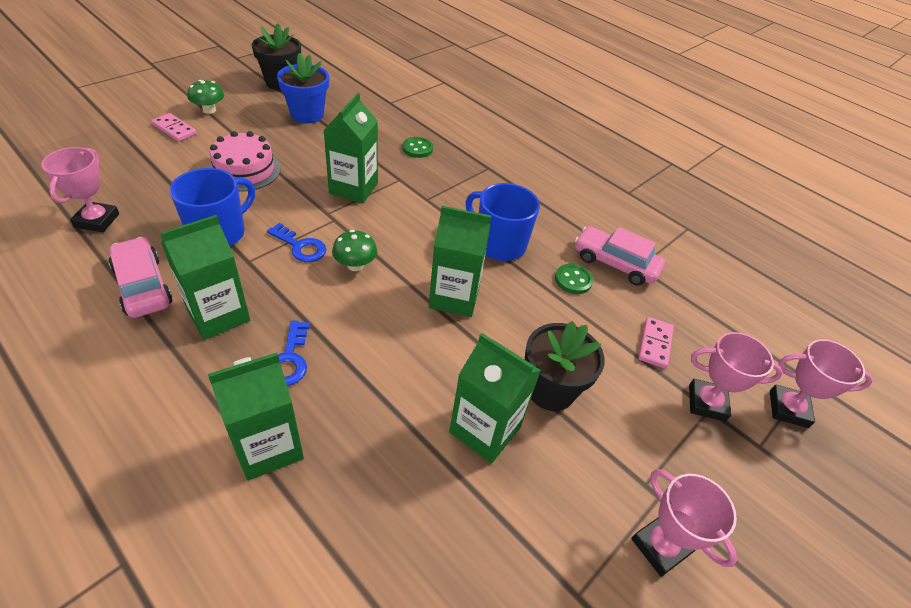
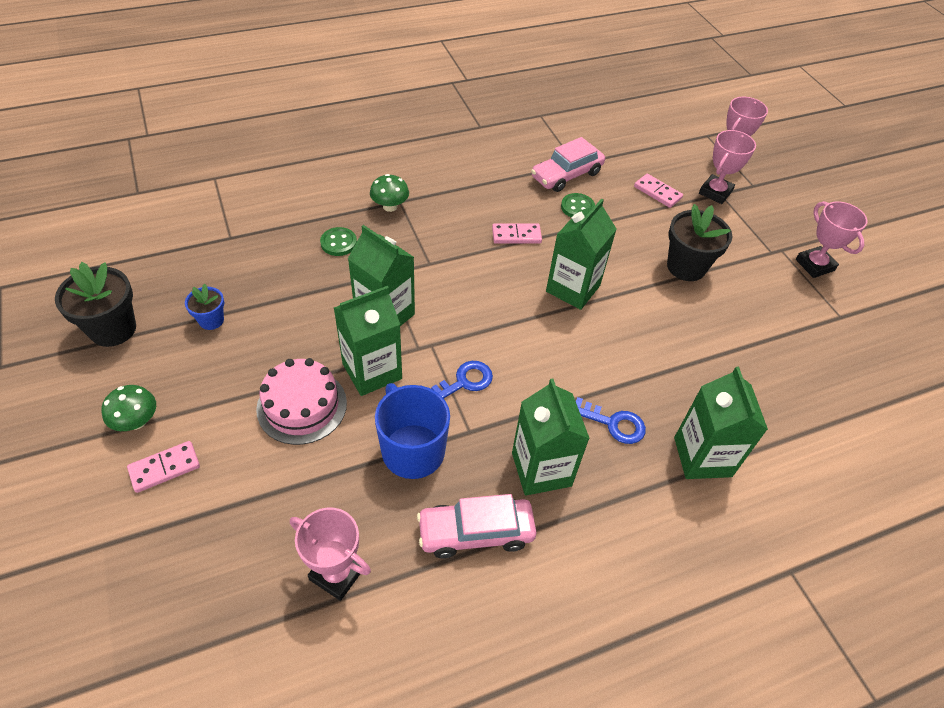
camera: 65 degrees left, 5 degrees up
(307, 114) = (211, 320): blue flower pot -> blue flower pot, size x0.56
(355, 265) = (507, 345): green mushroom -> green mushroom (390, 206)
(485, 430) = (713, 317): green carton -> green carton (372, 371)
(499, 244) = (516, 235): blue mug -> pink domino
(660, 546) = (814, 265): pink trophy -> pink trophy turned 75 degrees clockwise

